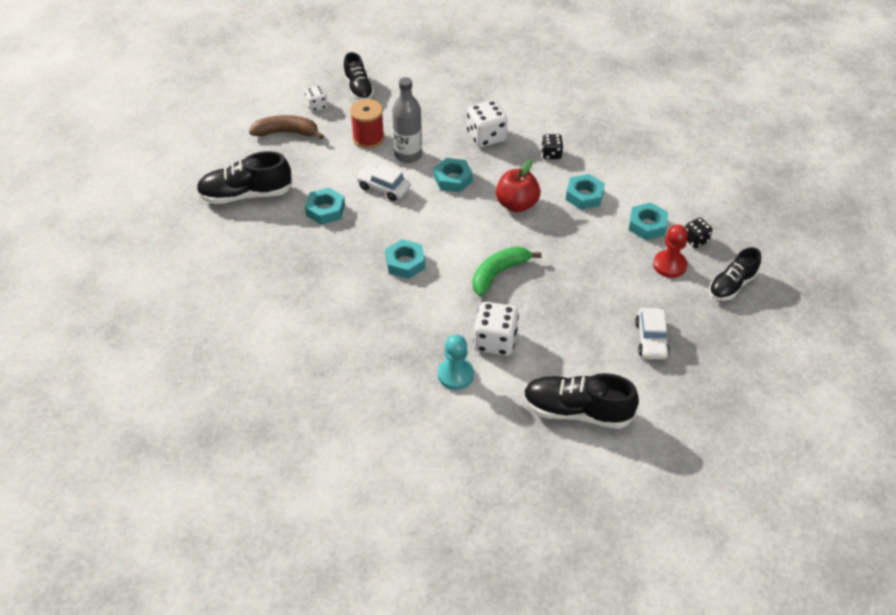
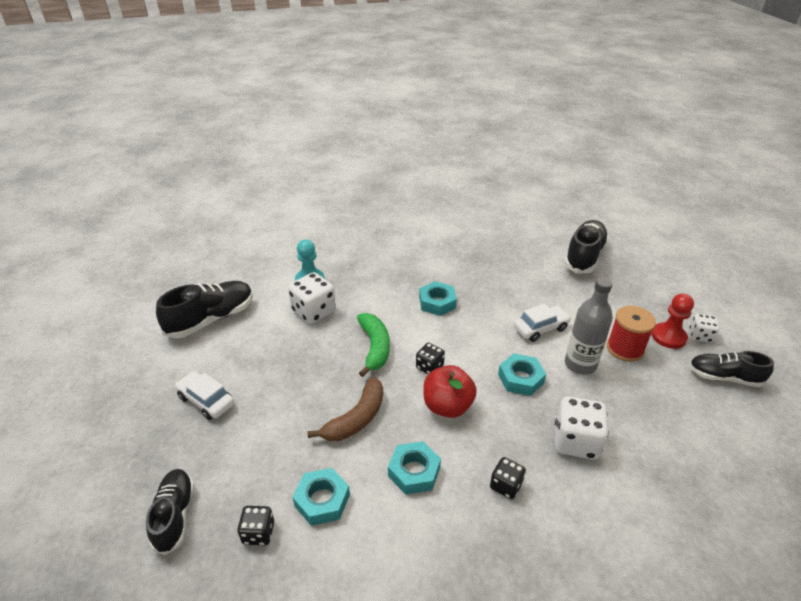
camera: 125 degrees right, 10 degrees down
(286, 132) = (662, 302): brown banana -> brown banana (356, 418)
(325, 210) = (535, 287): turquoise nut -> none
(488, 231) = (429, 367): none -> black dice
(669, 265) = (256, 478): red pawn -> red pawn (668, 337)

